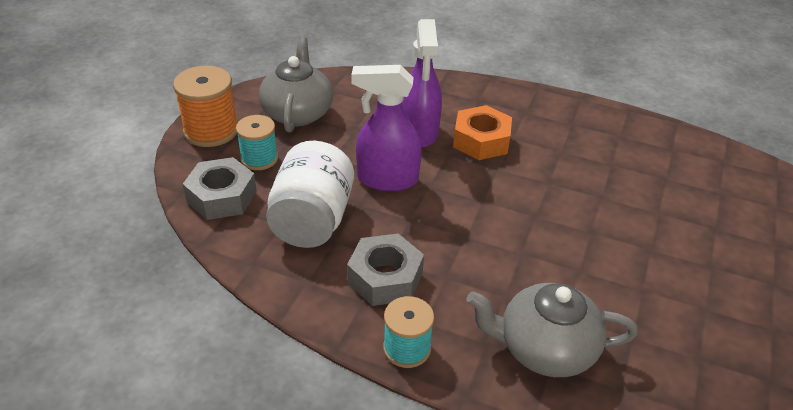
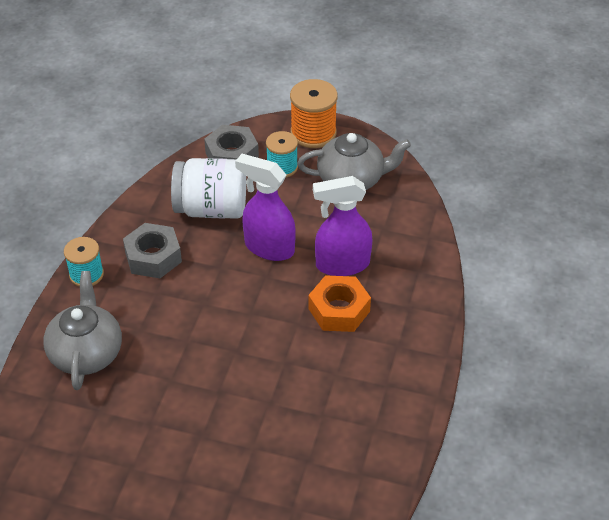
camera: 85 degrees right, 5 degrees up
(387, 179) = (269, 247): purple spray bottle -> purple spray bottle turned 60 degrees counterclockwise

